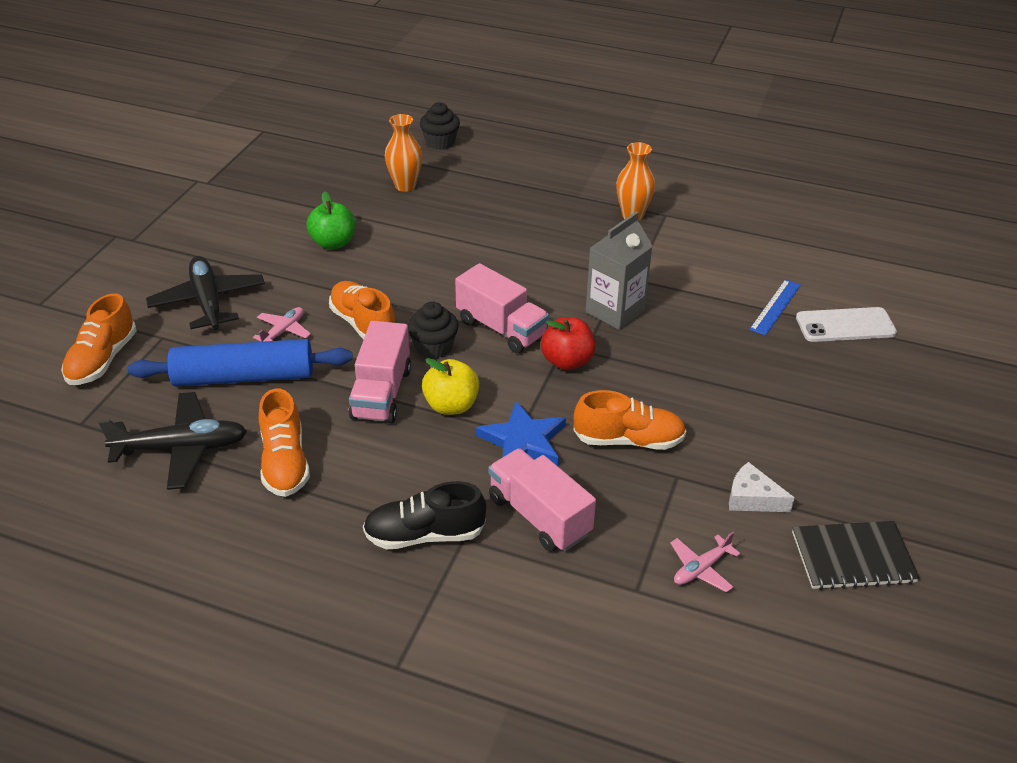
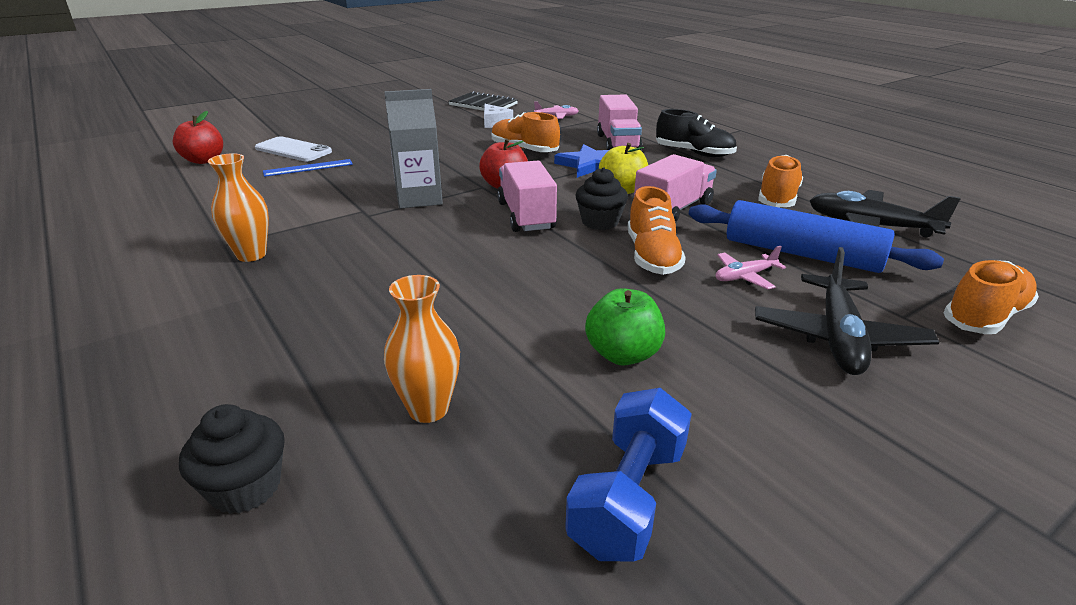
camera: 145 degrees left, 10 degrees down
(291, 189) = (628, 497): none -> blue dumbbell
(879, 275) = (204, 160): none -> red apple

